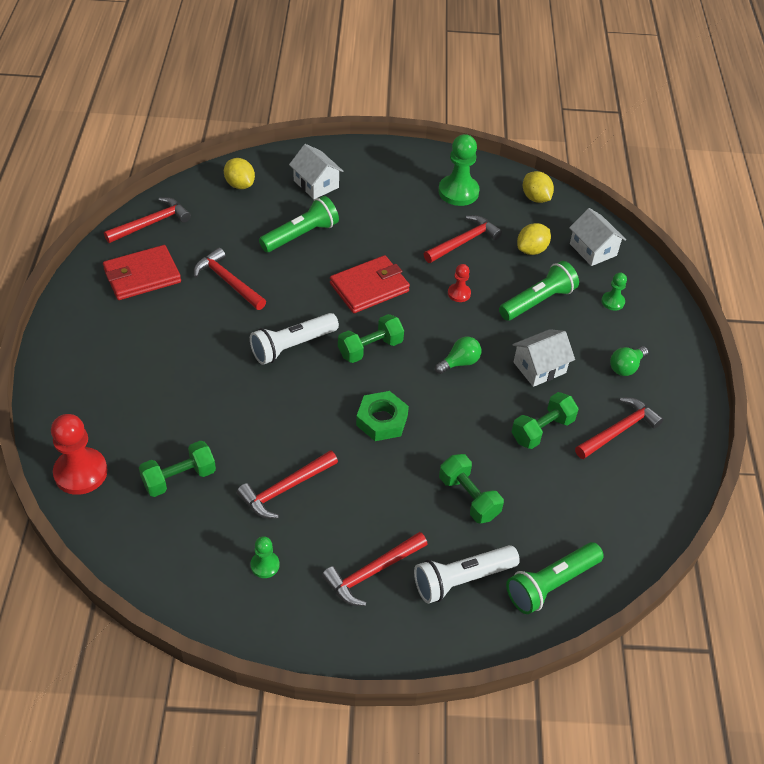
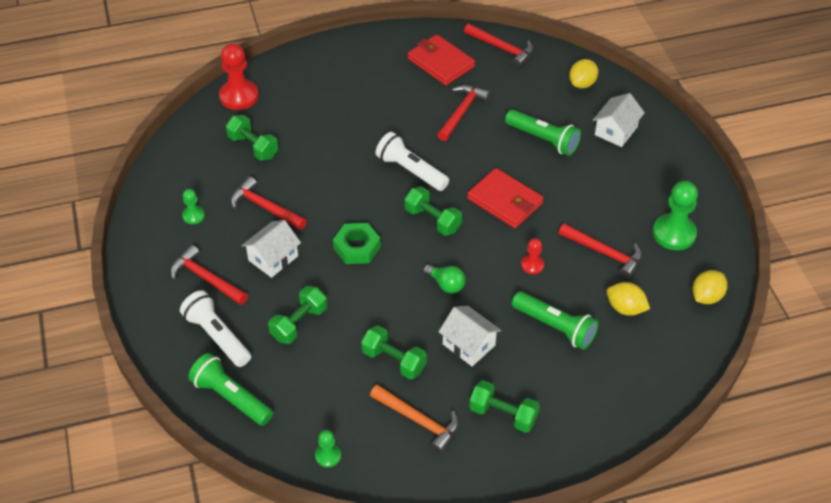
camera: 75 degrees right, 0 degrees up
(593, 249) = (657, 360): white house -> white house (273, 258)
(612, 302) = (589, 389): green pawn -> green pawn (328, 456)
(619, 430) = (419, 421): red hammer -> orange hammer
(626, 367) = (503, 414): green light bulb -> green dumbbell

